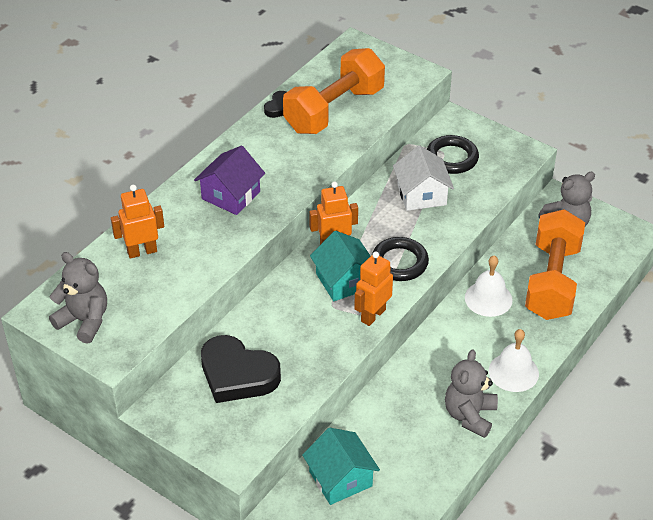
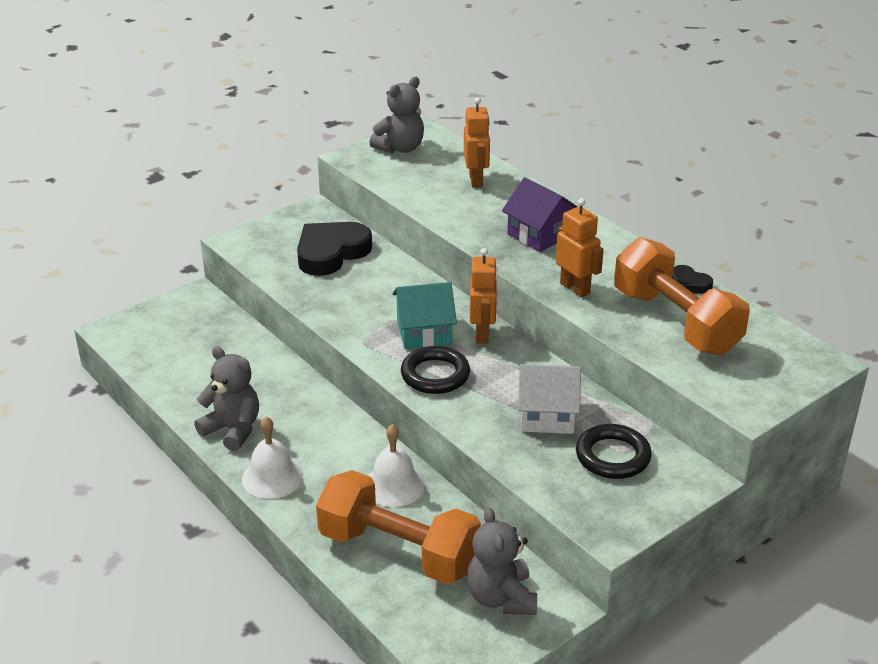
camera: 105 degrees right, 10 degrees down
(340, 479) = (211, 333): turquoise house -> none
(373, 315) = (364, 342): orange robot -> orange robot (575, 288)

